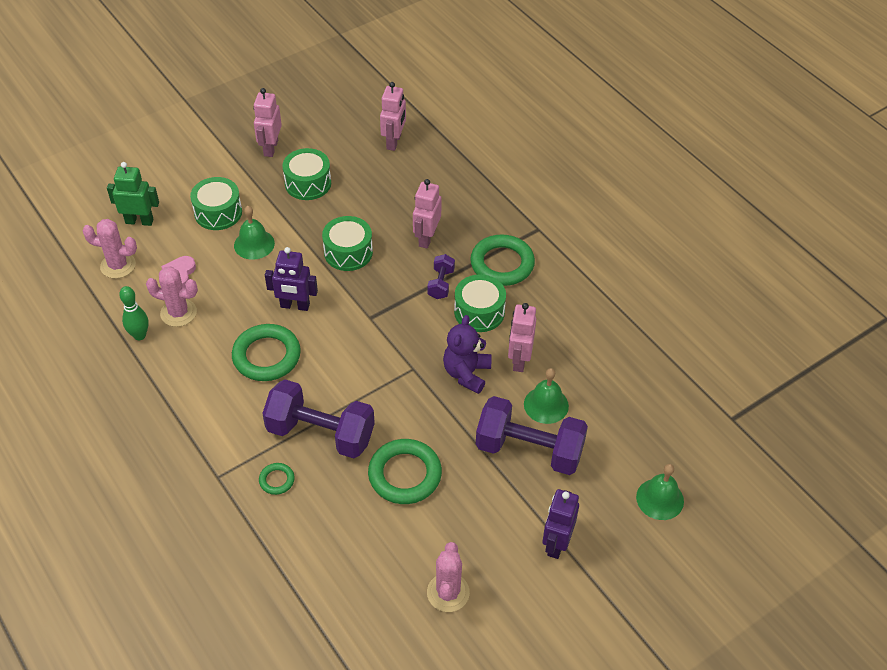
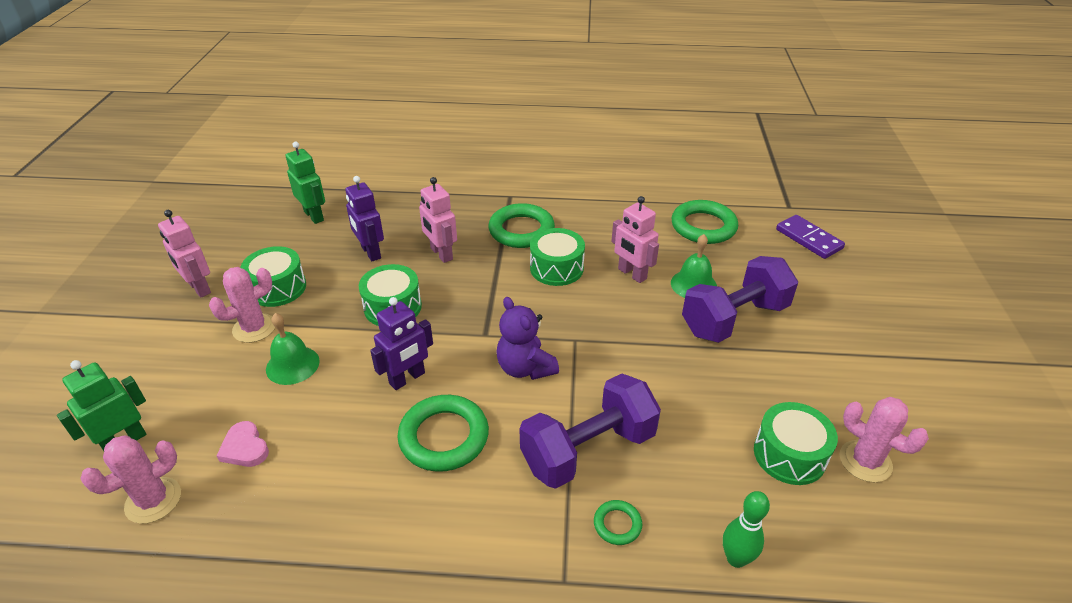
camera: 50 degrees left, 10 degrees down
(139, 335) = (279, 540): green bowling pin -> green bowling pin (736, 559)
(178, 313) = (295, 481): pink cactus -> pink cactus (254, 328)
(218, 212) = (214, 369): green drum -> green drum (789, 454)
(394, 142) = (314, 216): pink robot -> green robot
(405, 475) = (696, 414): green ring -> green ring (703, 226)
(441, 284) = (500, 272): purple dumbbell -> none
(466, 373) = (615, 310): purple teddy bear -> purple teddy bear (525, 368)
(556, 543) = (850, 357): purple robot -> purple robot (370, 252)
(660, 499) = (841, 277): green bell -> none
(694, 453) = (809, 239): none -> purple domino

